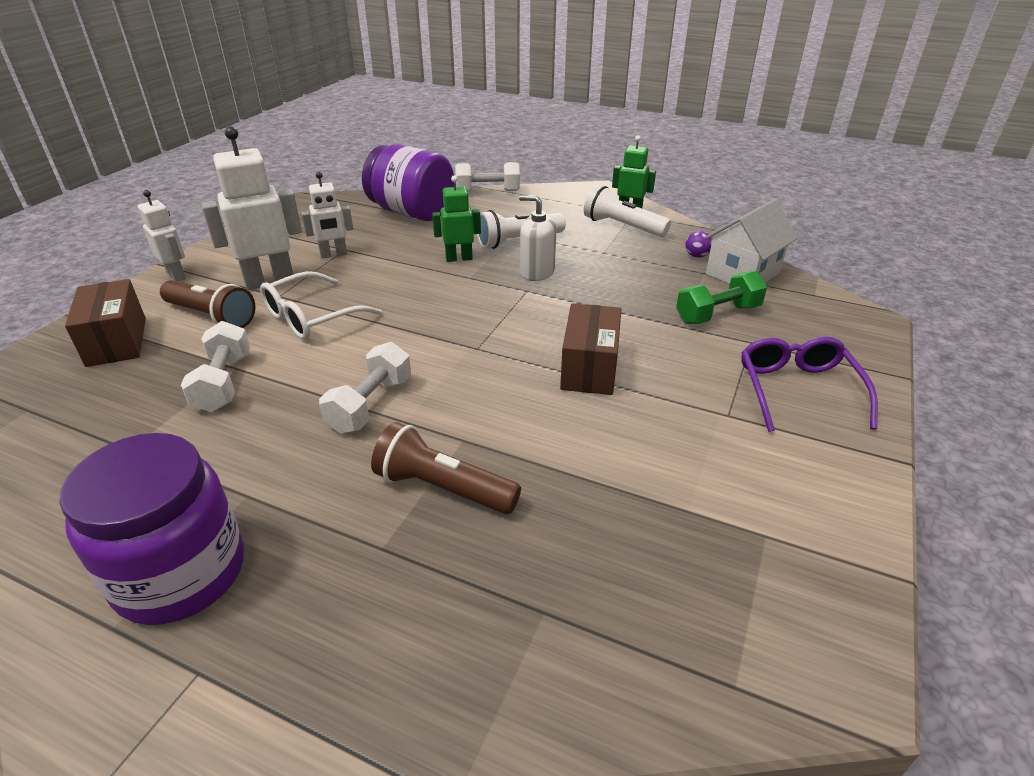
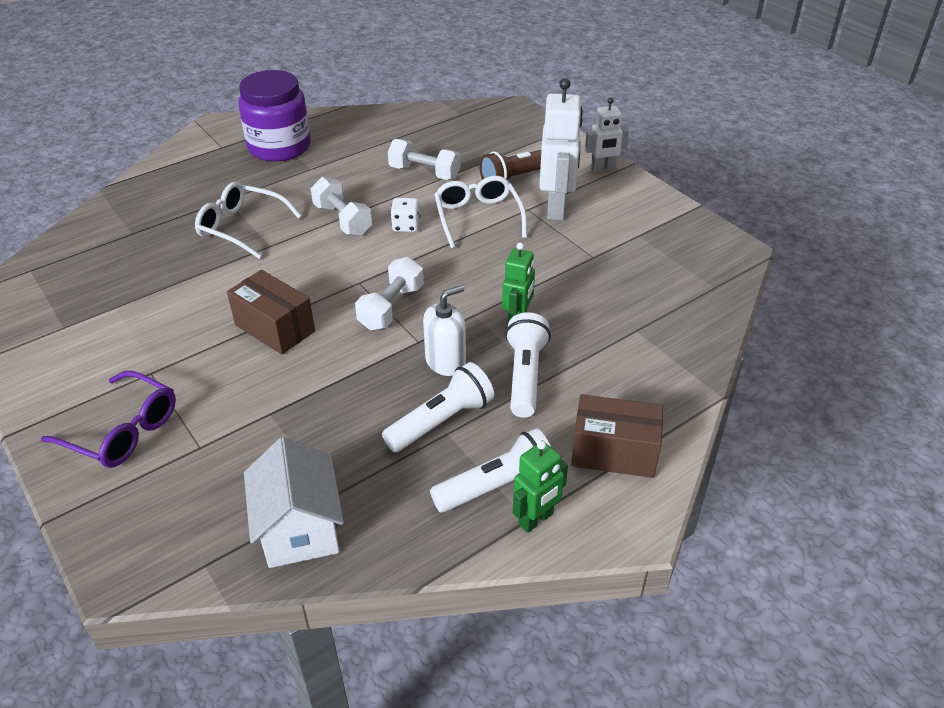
camera: 120 degrees right, 5 degrees up
(117, 341) = (515, 141): brown box -> brown box (614, 452)
(334, 255) = (584, 248): white robot -> none
(355, 355) = (406, 226): none -> white dice
(412, 213) = (657, 321): purple jar -> none
(443, 488) = (241, 227): brown flashlight -> white glasses
(488, 191) = (690, 404): white dumbbell -> white dumbbell (391, 307)
(596, 256) = (441, 421): none -> white flashlight
(696, 256) = (371, 513): purple ball -> none
(717, 314) = (257, 452): green dumbbell -> none

